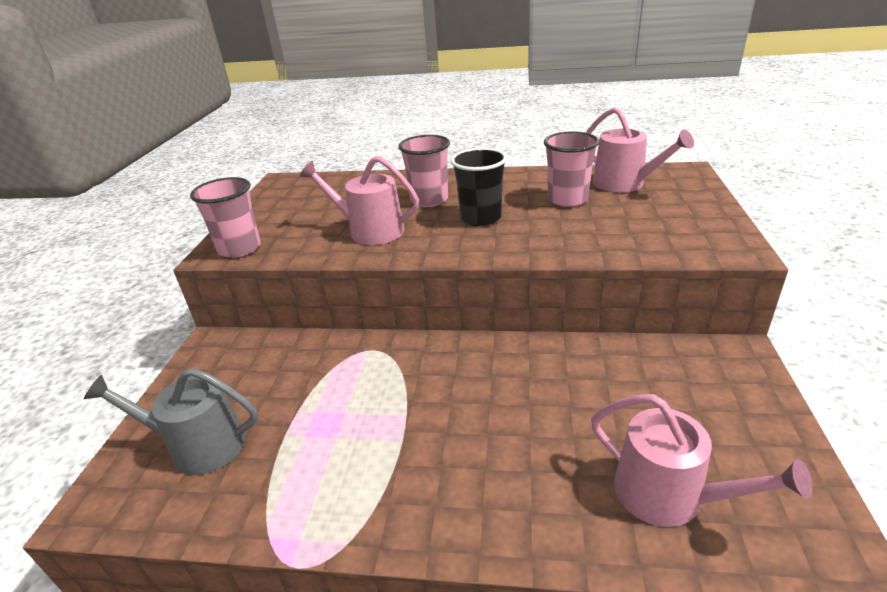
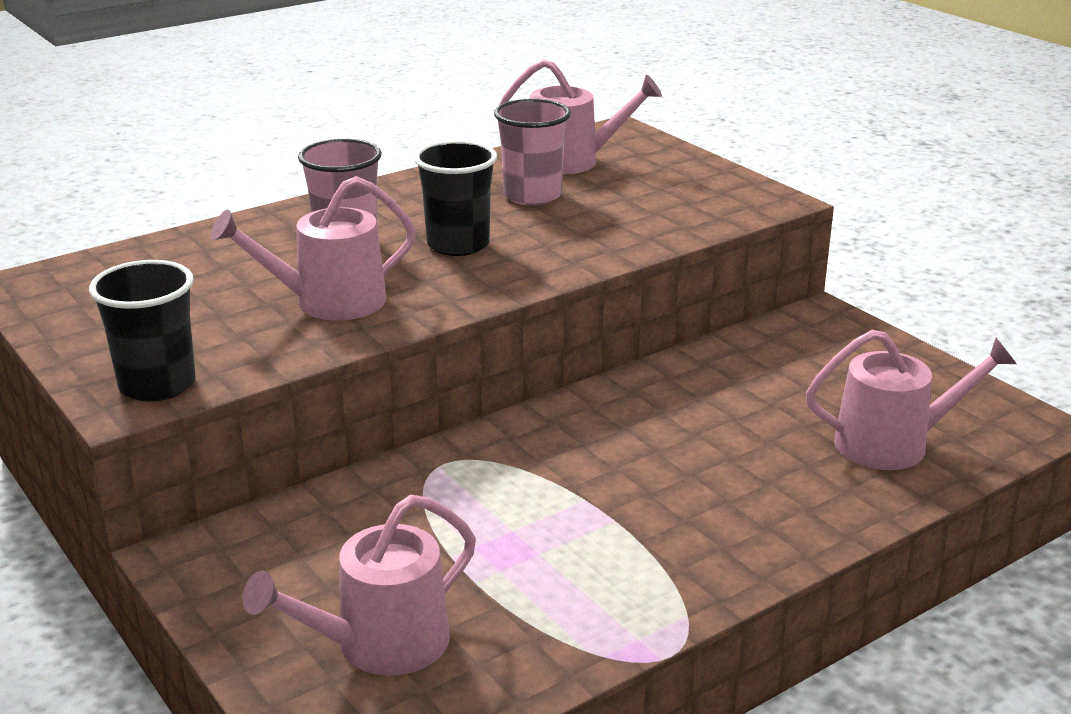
camera: 45 degrees left, 5 degrees down
(199, 445) = (380, 644): grey watering can -> pink watering can
(239, 248) = (157, 385): pink cup -> black cup

